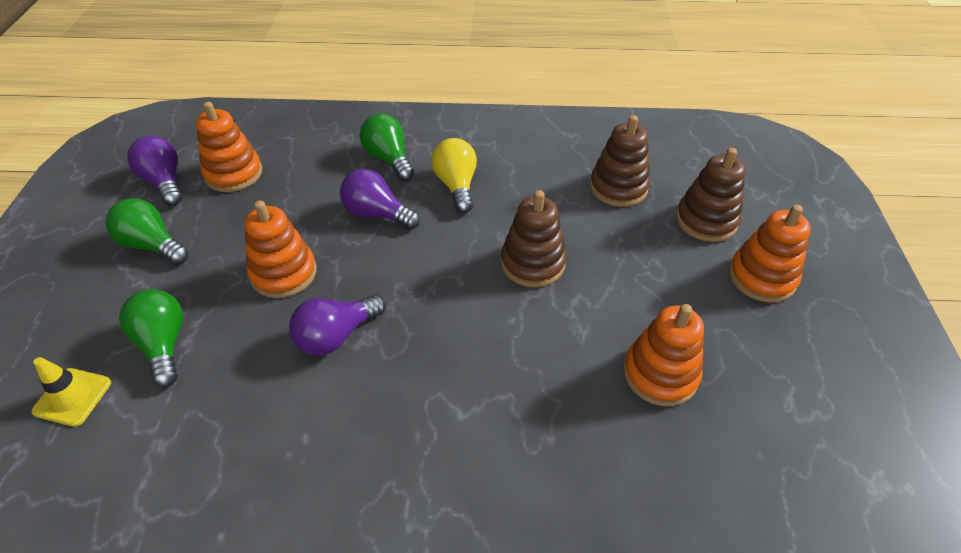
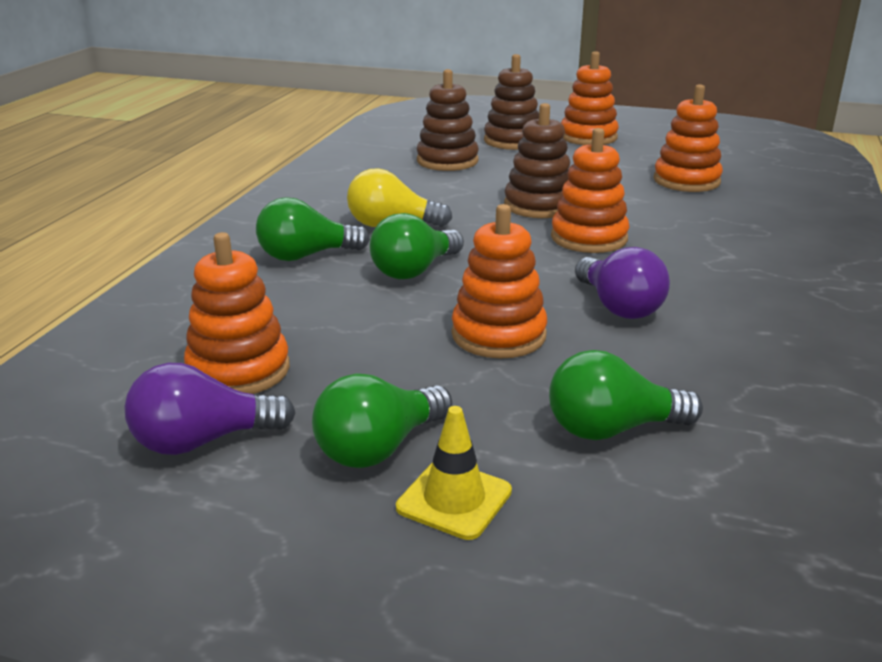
camera: 75 degrees left, 20 degrees down
(72, 397) = (707, 512): yellow traffic cone -> yellow traffic cone (454, 499)
(377, 214) = (414, 271): purple light bulb -> green light bulb
(469, 305) = (589, 238): none -> orange stacking toy

